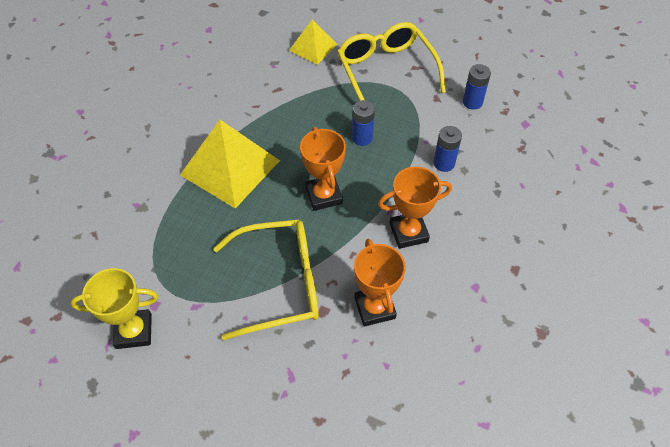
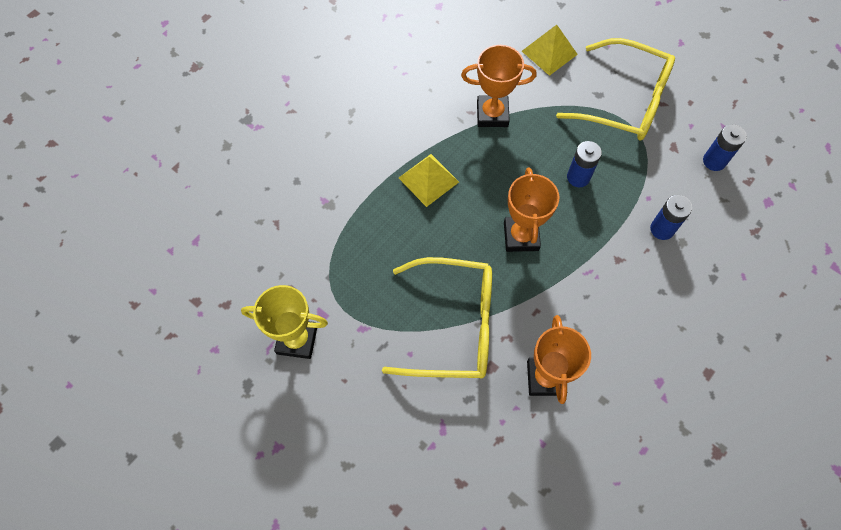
camera: 15 degrees right, 10 degrees up
(230, 167) = (428, 179): yellow pyramid -> yellow pyramid, size x0.56
(386, 71) = (624, 101): yellow glasses -> yellow glasses turned 120 degrees clockwise
(408, 232) = (602, 301): orange trophy -> orange trophy (492, 114)

